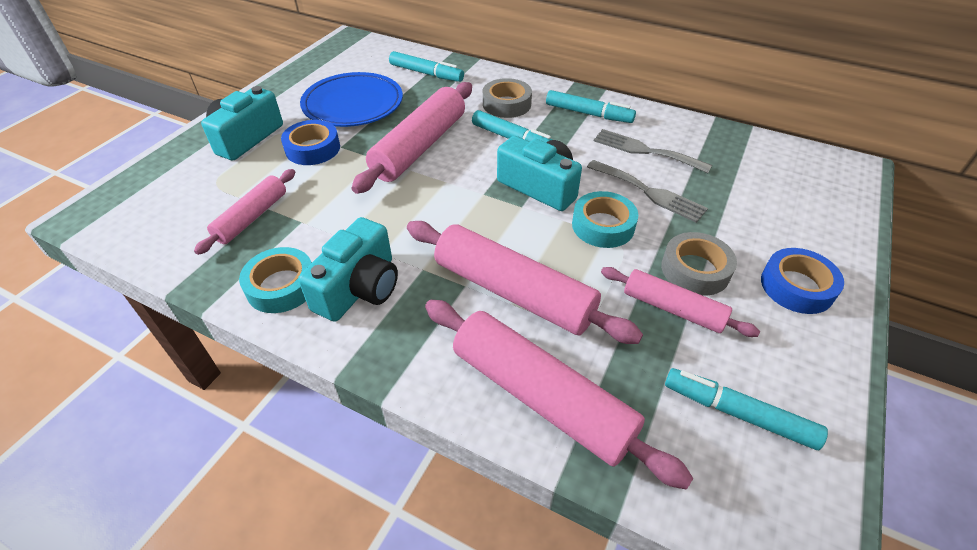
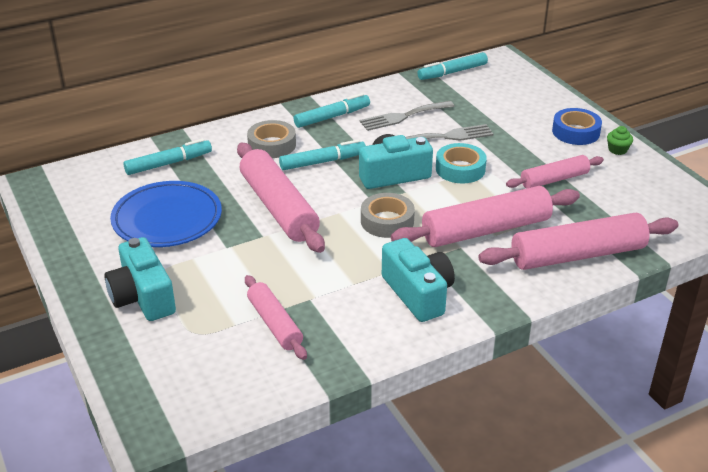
camera: 55 degrees left, 10 degrees down
(281, 286) = (379, 330): turquoise tape -> none
(313, 149) = (211, 263): blue tape -> none
(695, 270) = (531, 156): grey tape -> grey tape (387, 221)
(739, 414) = (640, 196): turquoise marker -> turquoise marker (453, 72)
(814, 344) = (617, 150): none -> green cupcake

